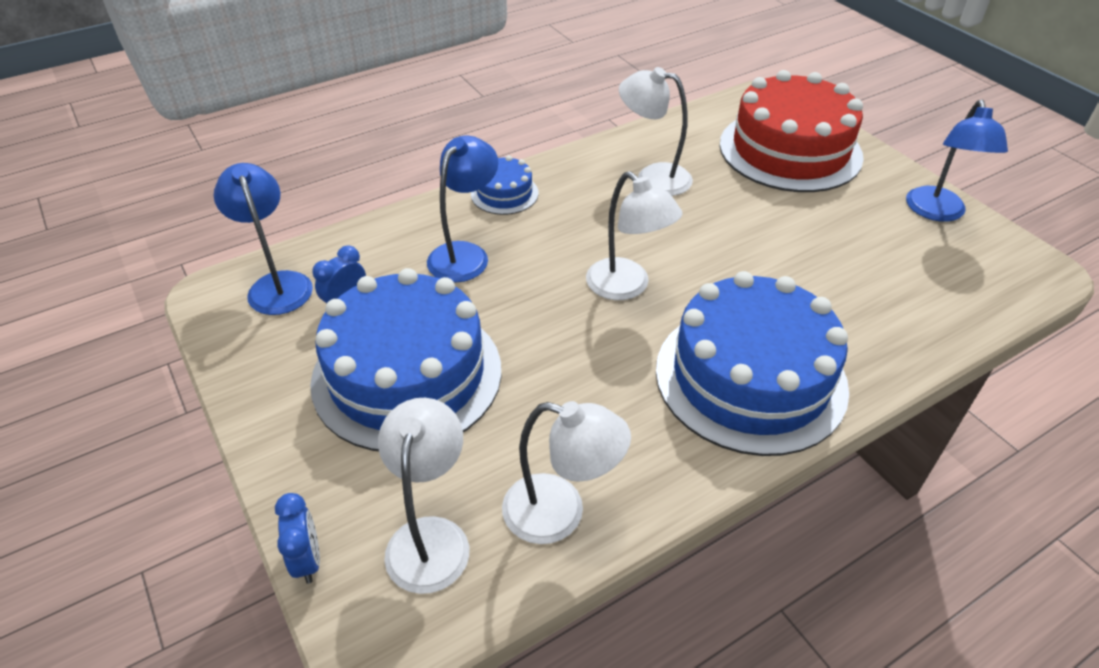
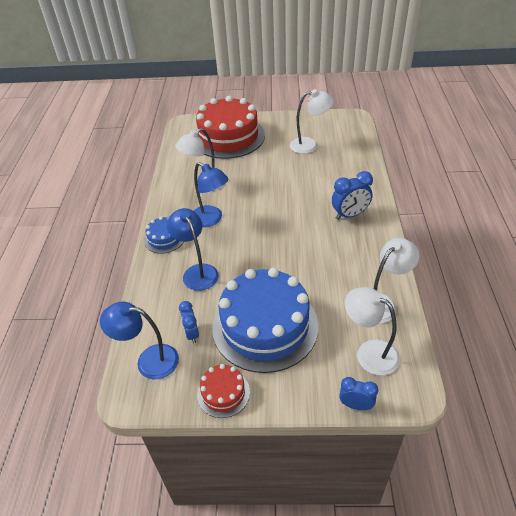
camera: 55 degrees left, 0 degrees up
(258, 383) = (223, 393): none -> red cake
(626, 287) = (270, 226): white lamp -> white lamp (310, 145)
(750, 377) = (350, 215): blue cake -> blue clock
(937, 212) = (302, 122): blue lamp -> blue lamp (211, 219)

